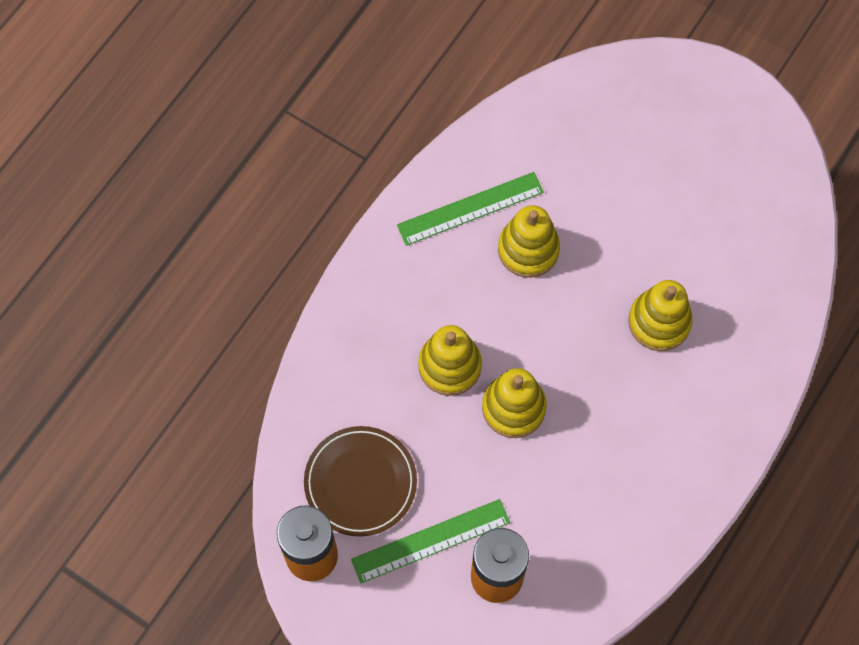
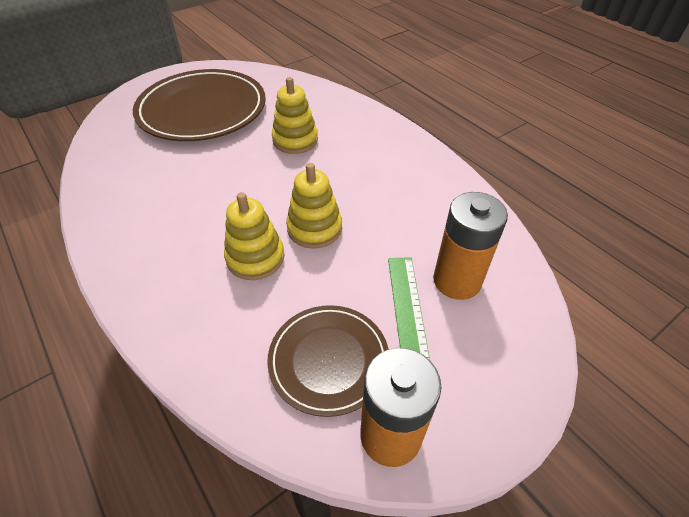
camera: 70 degrees left, 20 degrees down
(470, 209) = (136, 207): green ruler -> none
(528, 249) = (195, 185): yellow stacking toy -> none
(672, 176) = (202, 110): none -> brown plate

